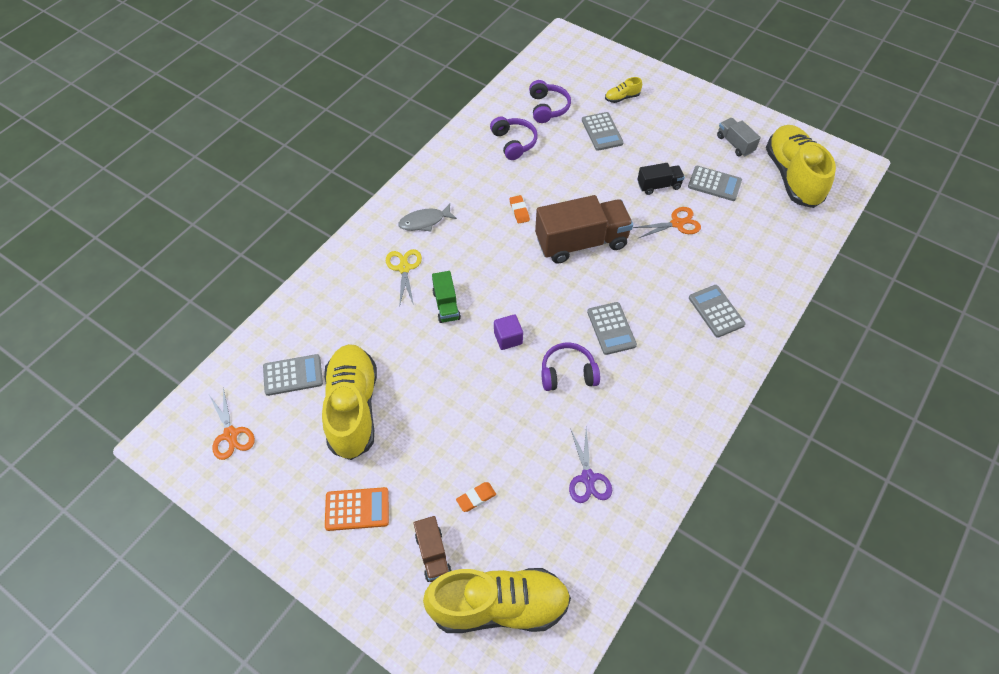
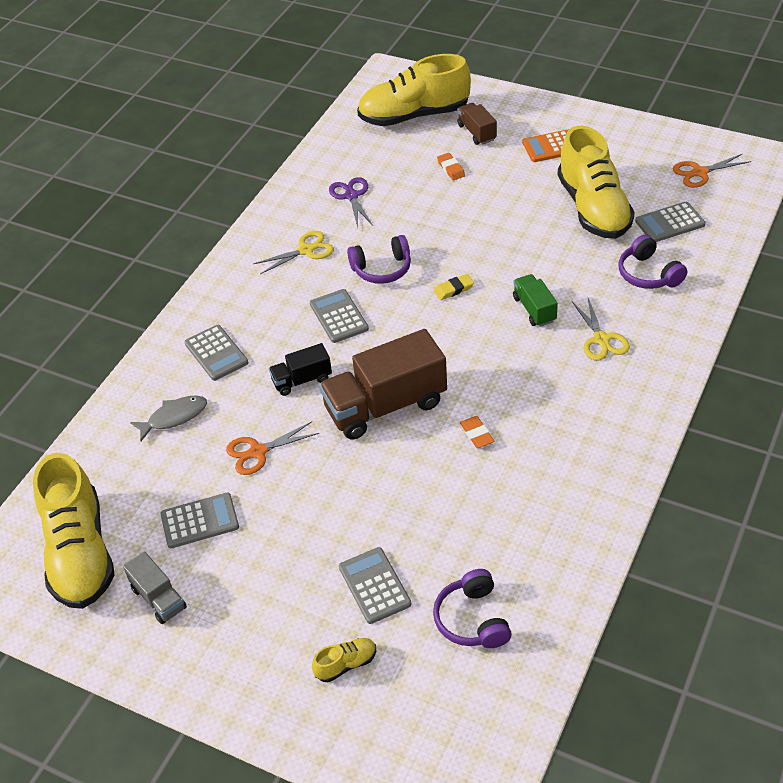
camera: 175 degrees right, 10 degrees down
(231, 434) = (699, 172): orange scissors -> orange scissors turned 75 degrees counterclockwise
(424, 221) = (600, 399): grey fish -> grey fish (174, 417)
(476, 498) = (451, 169): orange eraser -> orange eraser turned 75 degrees counterclockwise
(508, 338) = (454, 289): purple cube -> yellow eraser
(514, 143) = (512, 541): purple headphones -> purple headphones (648, 274)
(638, 410) = (306, 250): none -> yellow scissors
(658, 185) = (282, 504): black truck -> black truck (302, 380)
(714, 184) = (200, 521): grey calculator -> grey calculator turned 150 degrees clockwise

